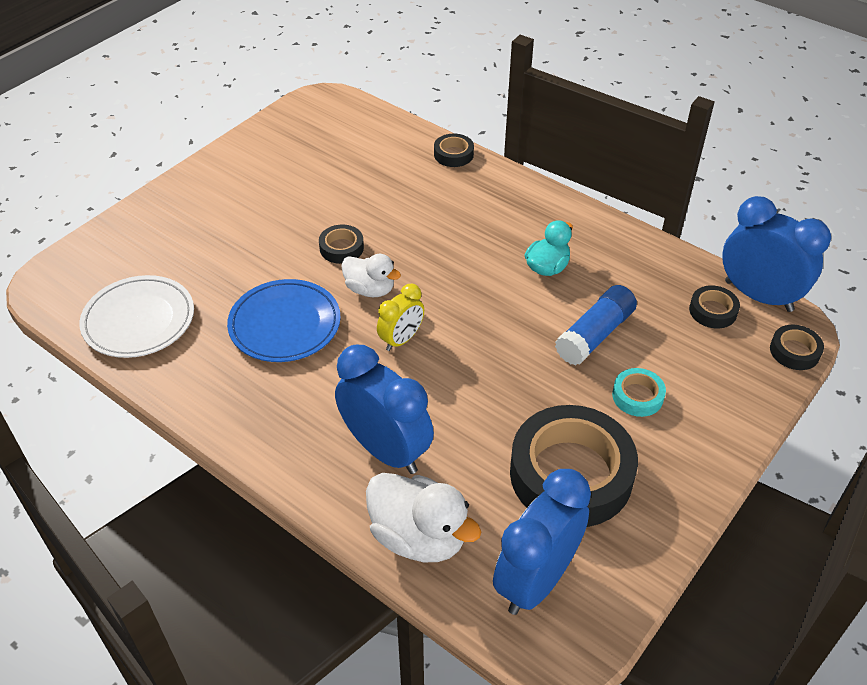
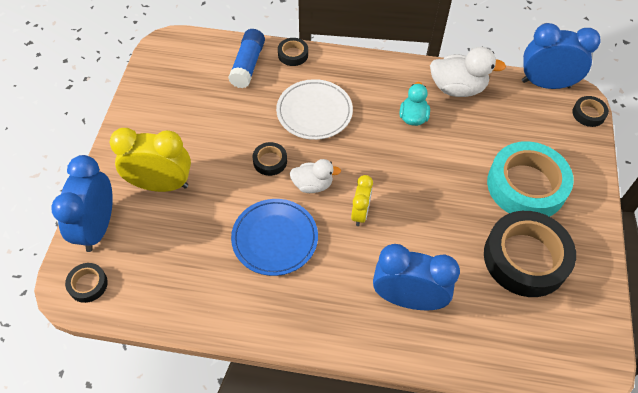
camera: 30 degrees left, 10 degrees up
(139, 320) = (167, 285): white plate -> white plate (314, 112)
(209, 226) = (161, 185): none -> yellow clock
(419, 537) = (470, 348): white duck -> white duck (457, 88)
(536, 580) = (554, 339): blue clock -> blue clock (98, 227)
(595, 335) = (474, 154): blue glue stick -> blue glue stick (248, 65)
(637, 396) = (526, 186): turquoise tape -> turquoise tape, size x2.26
(713, 311) = (528, 106): black tape -> black tape (88, 284)

